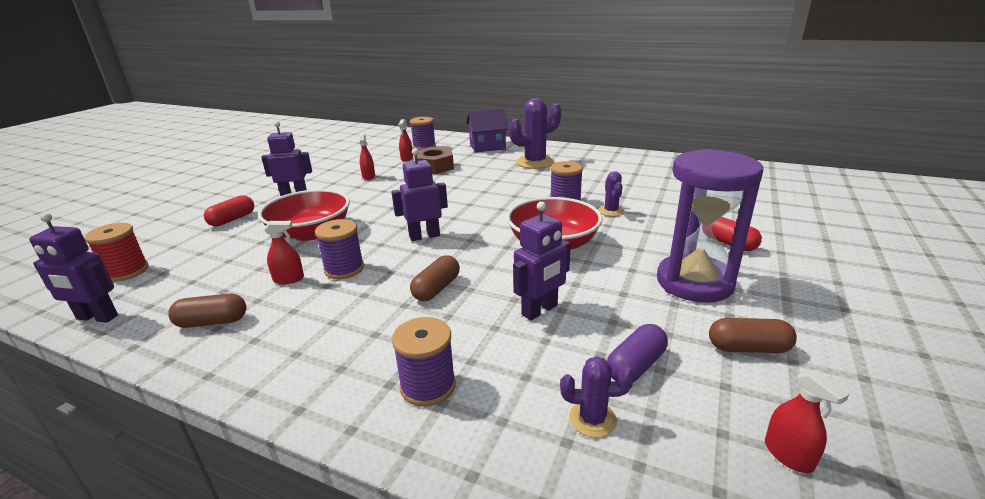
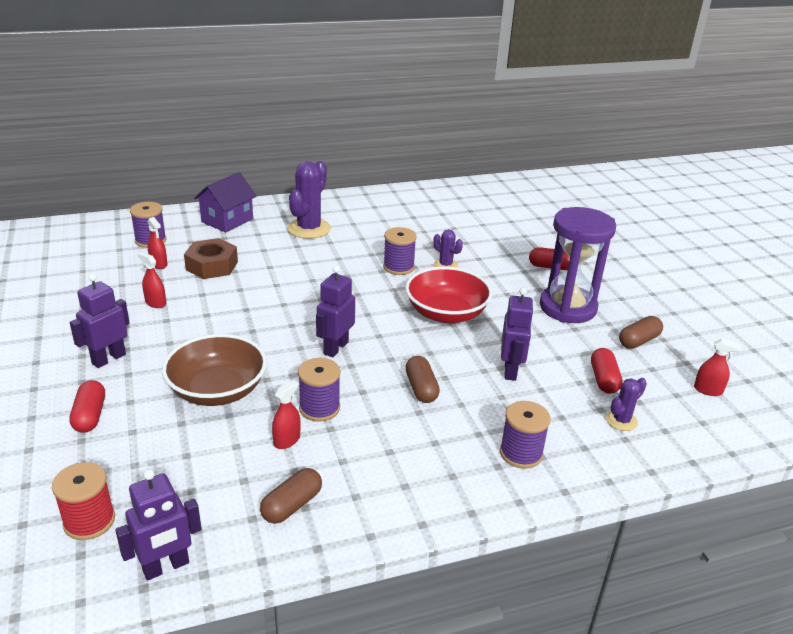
camera: 45 degrees left, 5 degrees up
(311, 232) = (217, 390): red bowl -> brown bowl
(635, 365) = (603, 379): purple capsule -> red capsule

